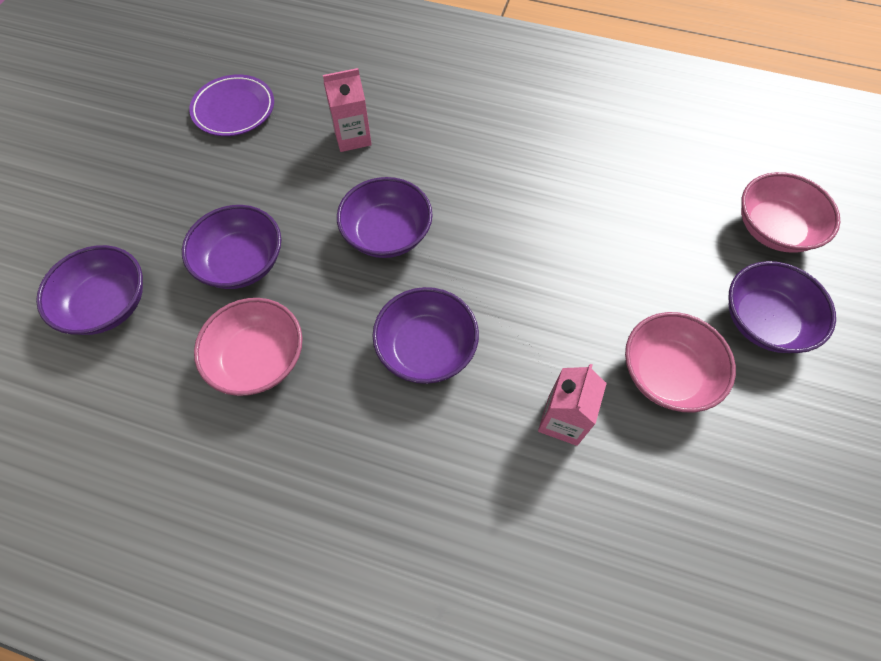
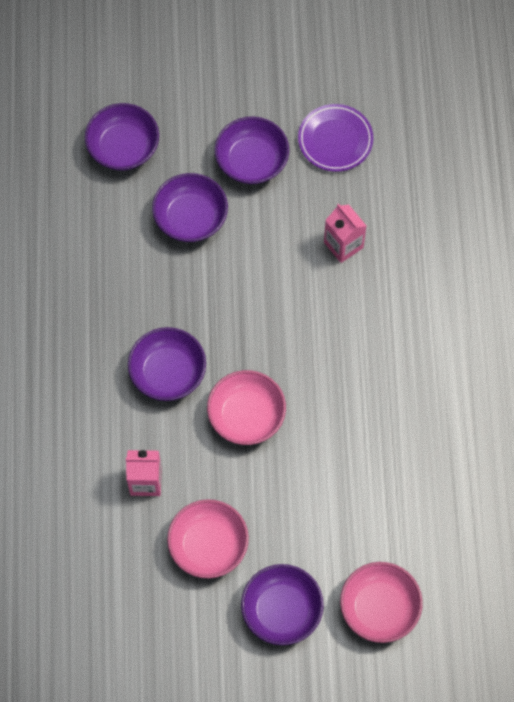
camera: 70 degrees right, 5 degrees up
(258, 359) = (119, 265): pink bowl -> pink bowl (246, 416)
(387, 234) = (256, 309): purple bowl -> purple bowl (252, 161)

